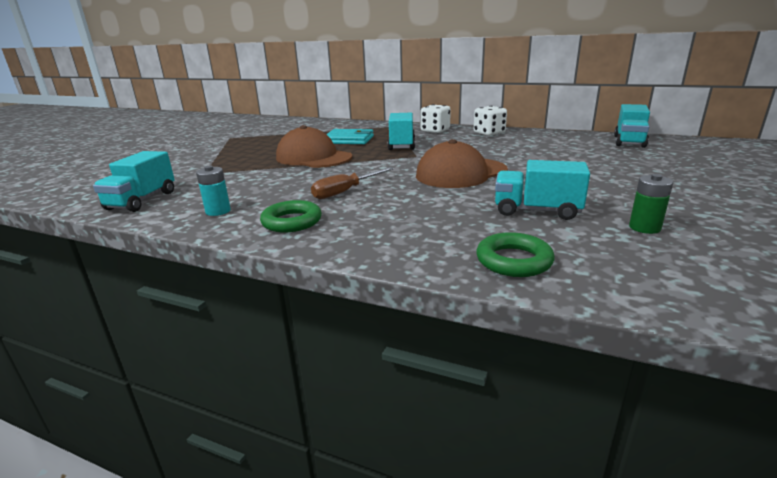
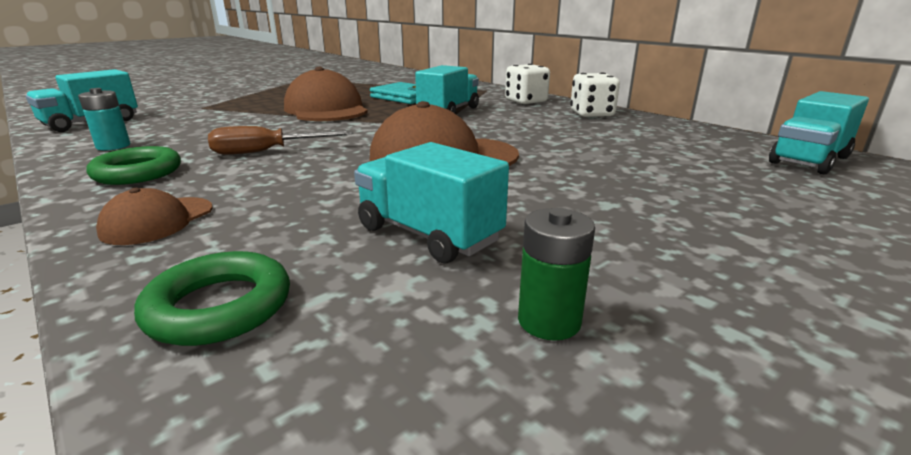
camera: 25 degrees right, 0 degrees up
(383, 240) = (158, 221): none -> brown cap

